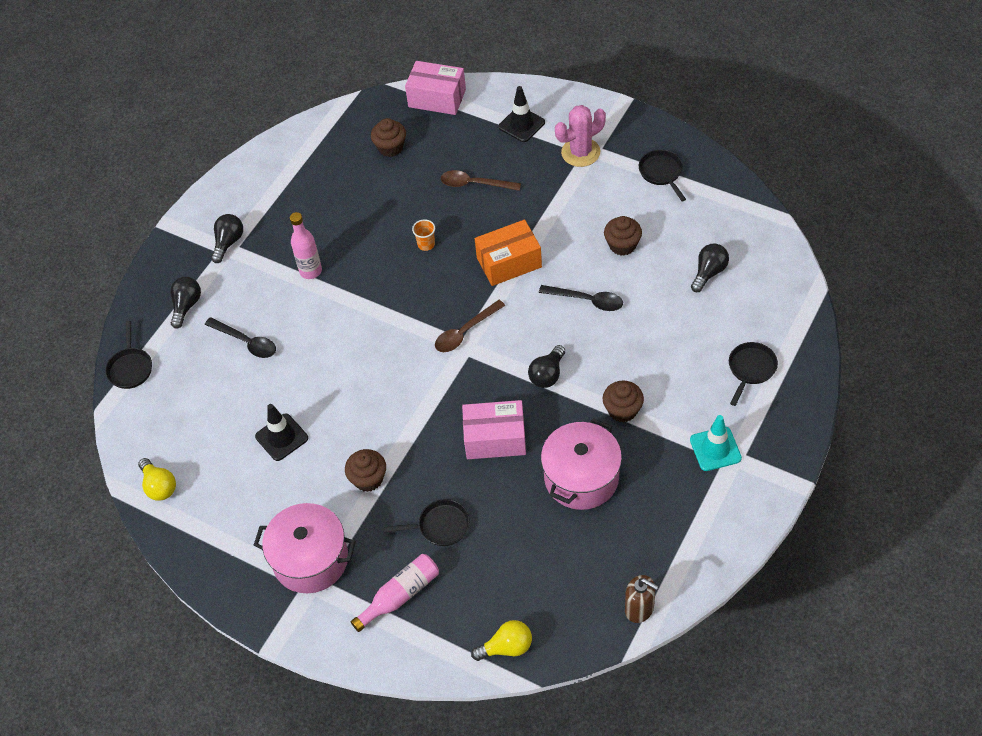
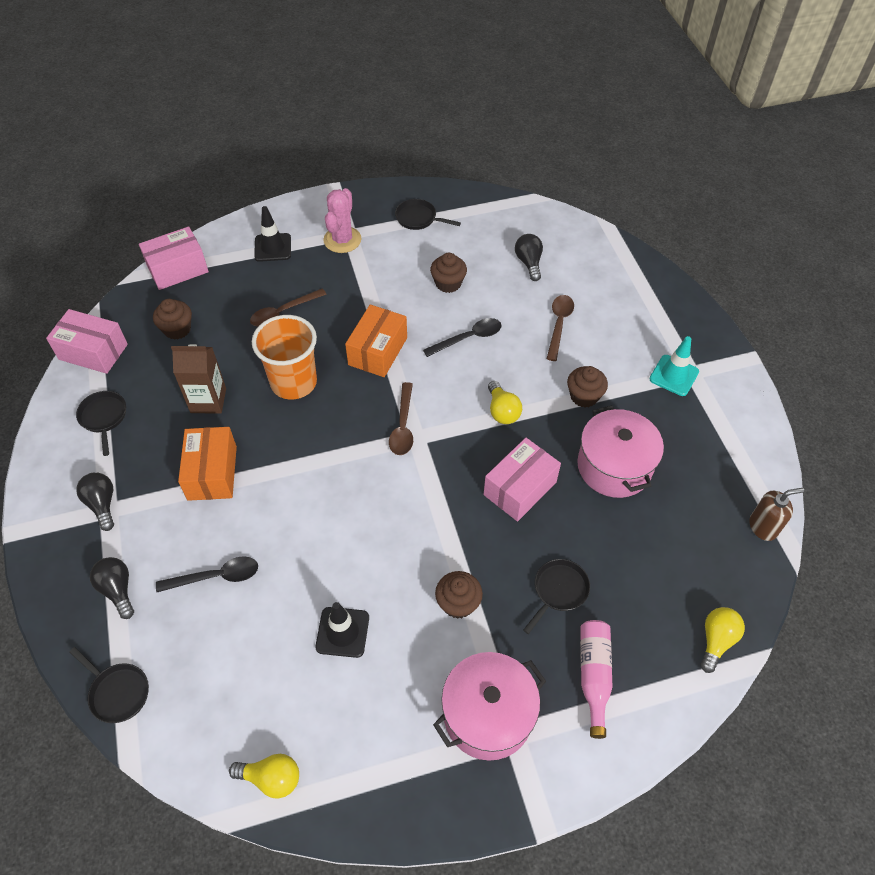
camera: 50 degrees left, 0 degrees up
(310, 271) = (212, 473): pink bottle -> orange box
(322, 127) = (93, 352): none -> pink box
(358, 217) = (208, 400): none -> brown carton
(426, 244) = (294, 382): orange cup -> orange cup, size x2.49
(547, 374) = (502, 411): black light bulb -> yellow light bulb
(671, 341) = (559, 325): none -> brown spoon
(750, 369) = (631, 306): black pan -> black pan (104, 418)

